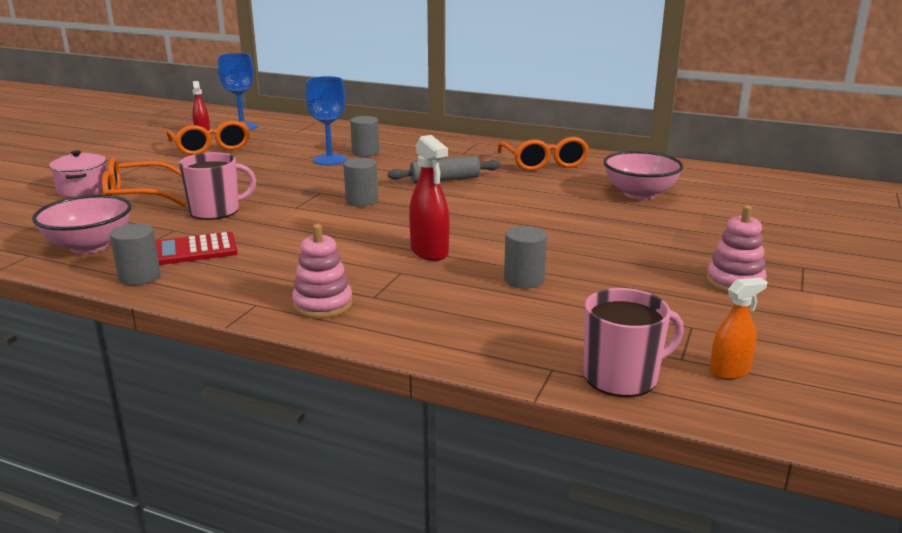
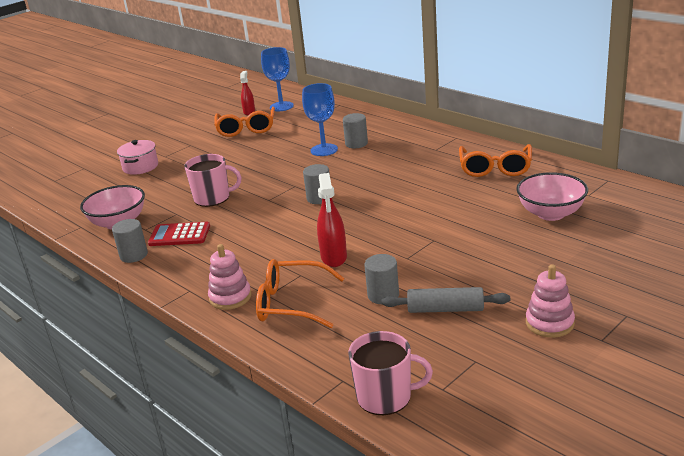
camera: 25 degrees right, 5 degrees up
(137, 197) = (170, 178): orange glasses -> orange glasses (291, 303)
(445, 179) = (398, 180): grey rolling pin -> grey rolling pin (445, 309)
(729, 371) = (468, 407): orange spray bottle -> none

